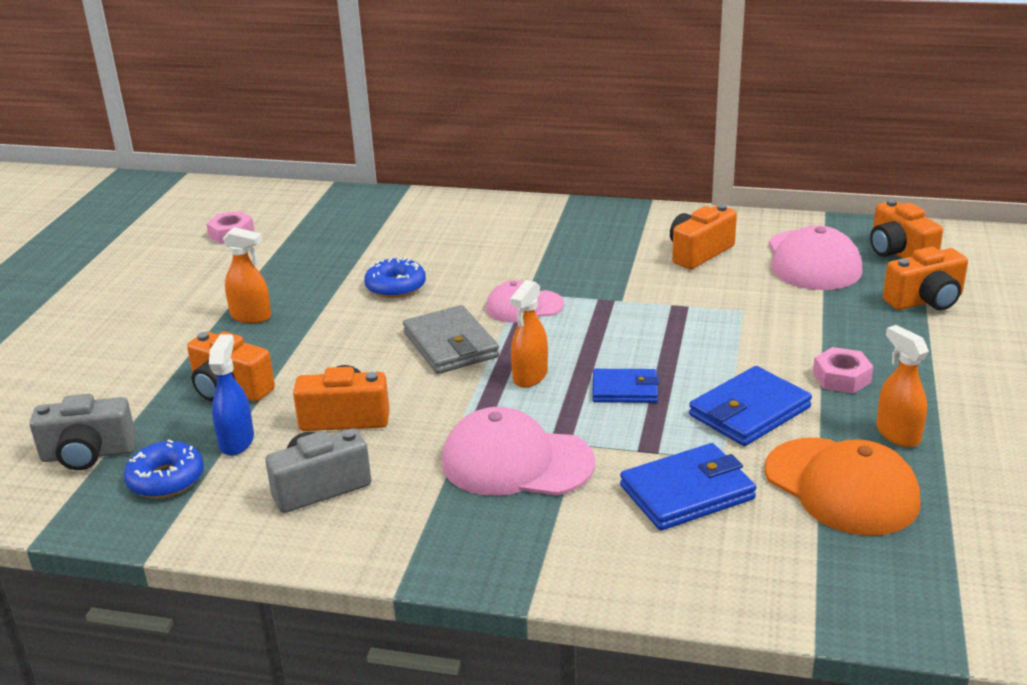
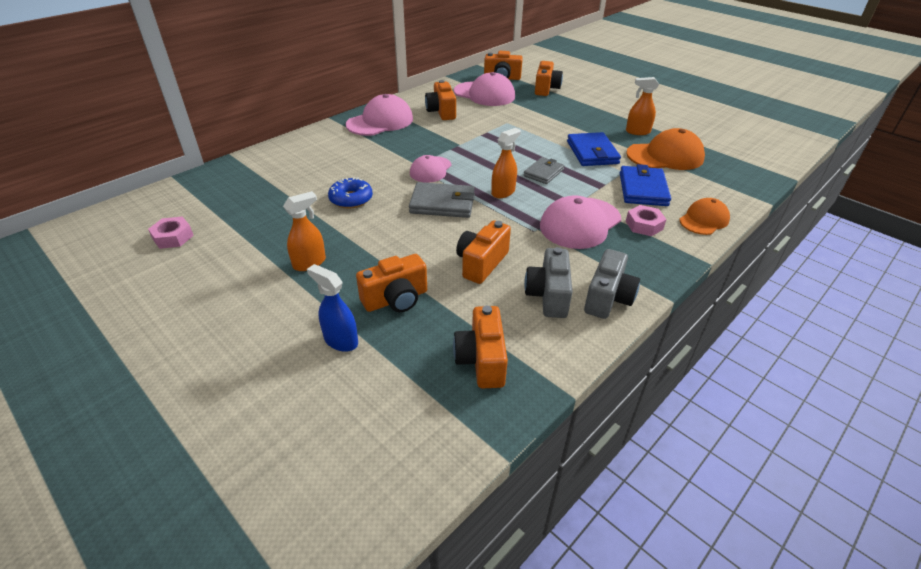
camera: 60 degrees left, 10 degrees up
(88, 454) = (410, 394): grey camera -> grey camera (608, 298)
(166, 479) = (481, 360): blue donut -> orange camera
(237, 441) = (465, 314): blue spray bottle -> blue spray bottle (340, 340)
(530, 376) = (503, 192): orange spray bottle -> orange spray bottle turned 105 degrees counterclockwise
(605, 227) = (380, 122): none -> pink cap
(625, 390) = (543, 173): blue wallet -> grey wallet
(658, 579) = (704, 220): none -> orange cap
(841, 377) = (585, 125): pink nut -> pink nut (644, 225)

